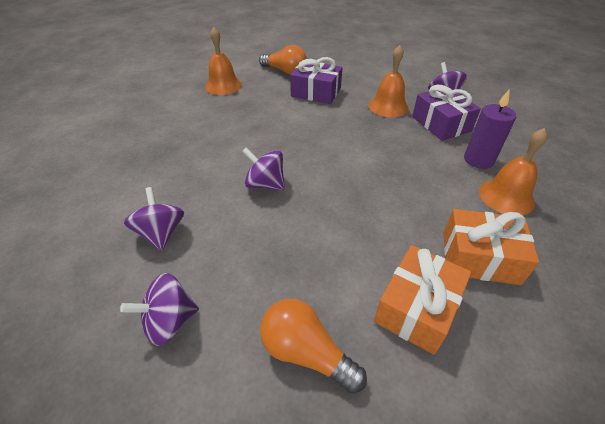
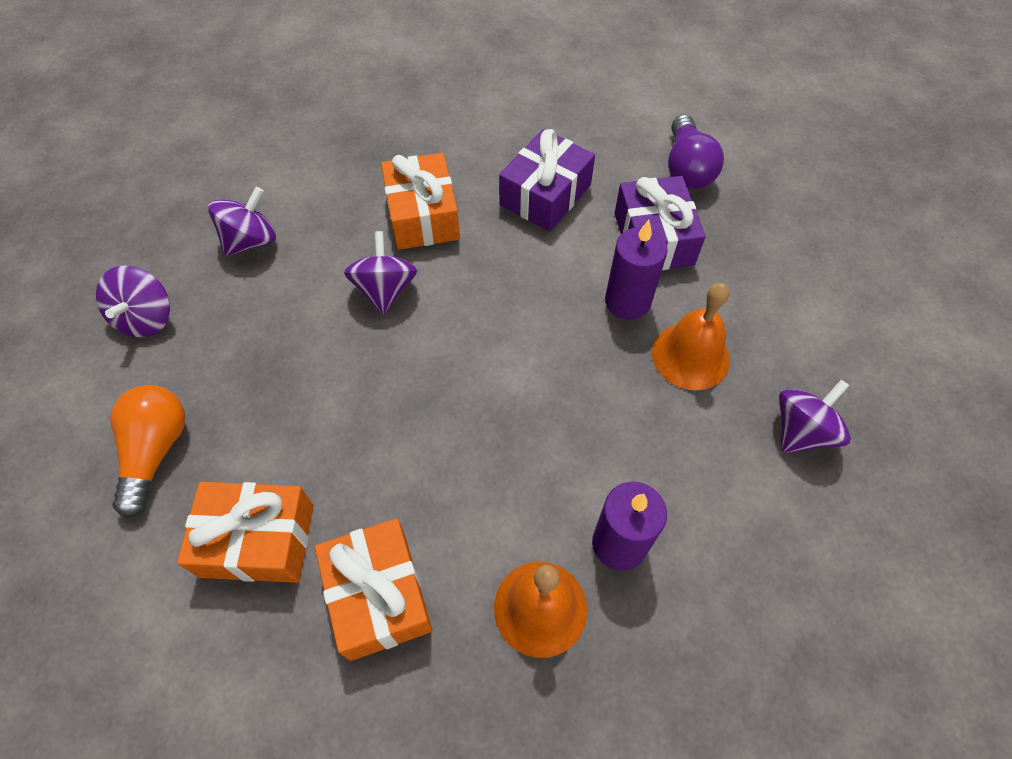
camera: 60 degrees right, 15 degrees up
(169, 321) = (146, 318): purple spinning top -> purple spinning top turned 120 degrees counterclockwise
(223, 86) = (578, 121): orange bell -> none
(226, 152) = (422, 216): none -> orange gift
(285, 71) = (687, 168): orange light bulb -> purple light bulb
(345, 111) = (627, 301): none -> purple candle
(441, 124) = (694, 455): purple gift -> purple gift (545, 195)

